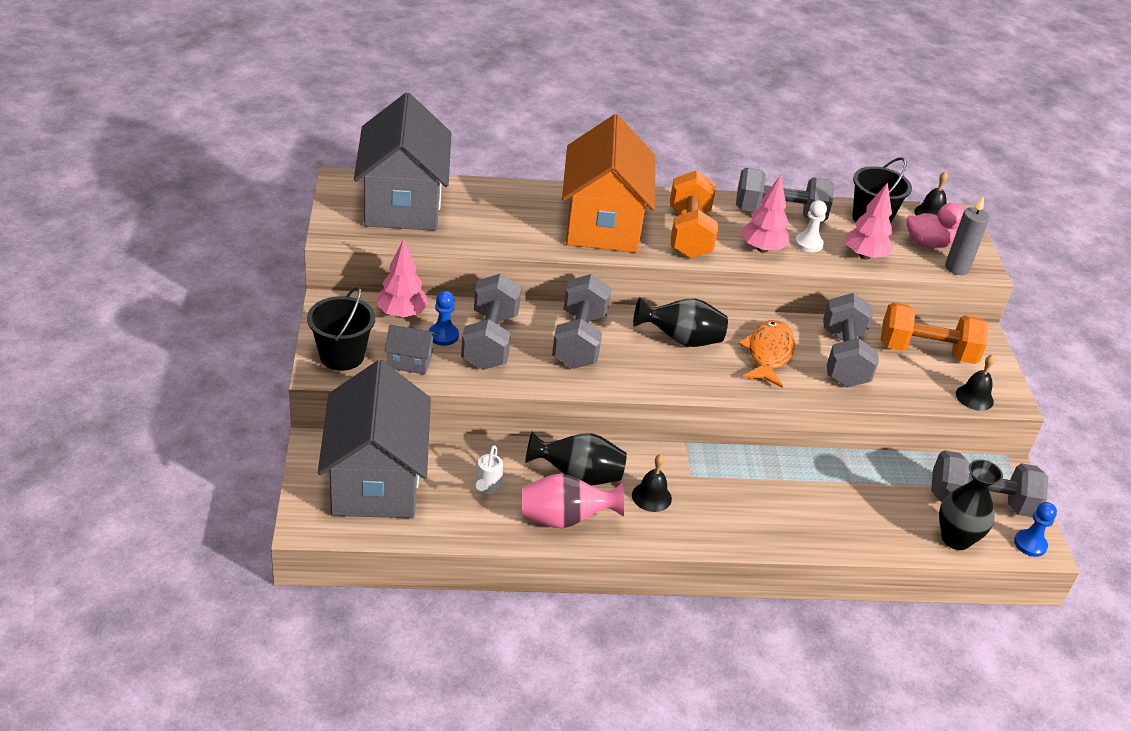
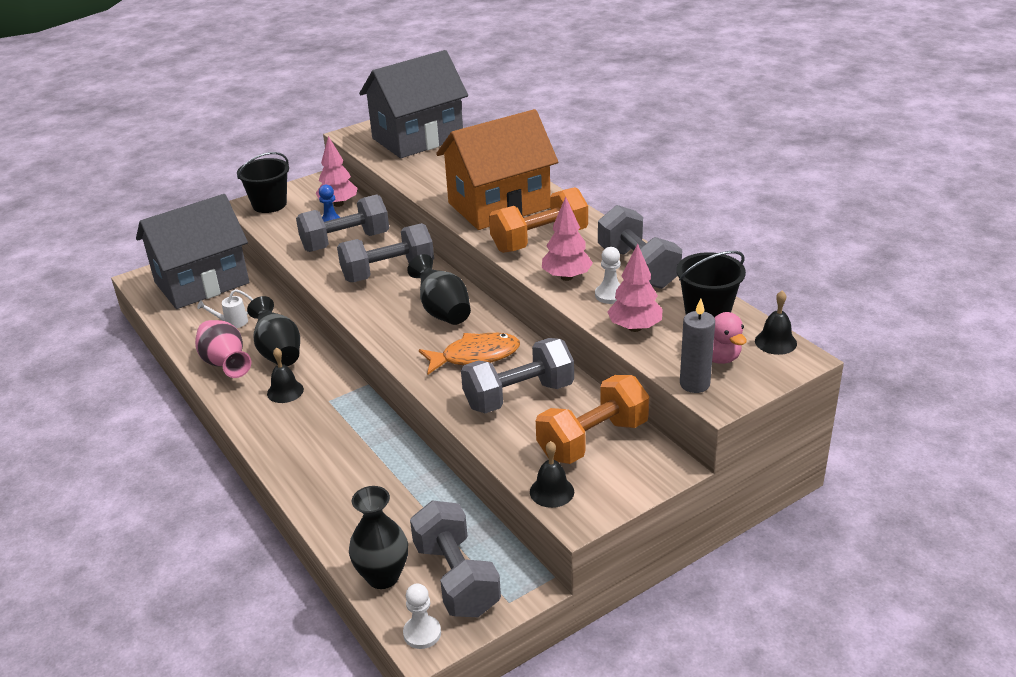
camera: 65 degrees right, 5 degrees down
(410, 361) = (289, 226): grey house -> none
(926, 351) = (593, 440): orange dumbbell -> orange dumbbell turned 75 degrees clockwise
(1030, 544) = (422, 633): blue pawn -> white pawn

